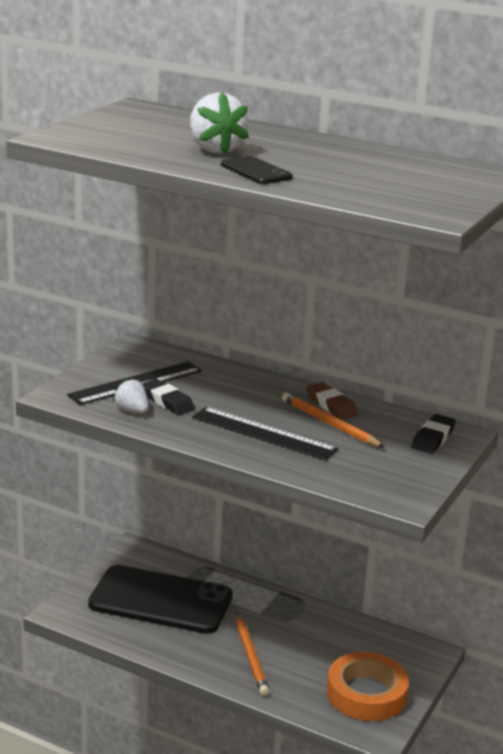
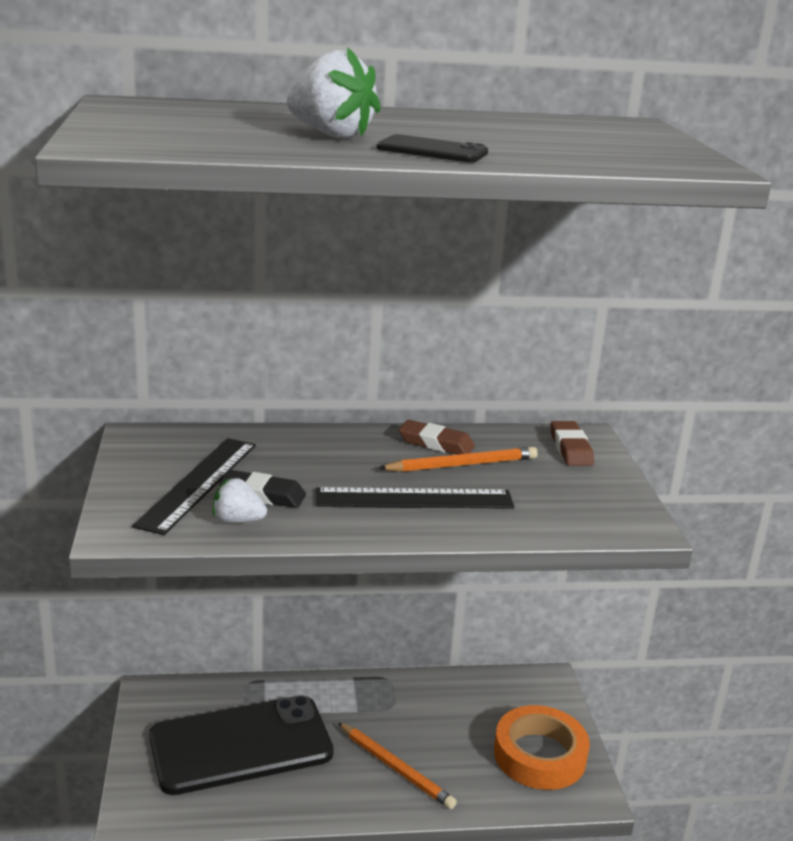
camera: 35 degrees left, 0 degrees up
(329, 424) = (462, 465): orange pencil -> orange pencil turned 150 degrees clockwise
(433, 438) = (570, 448): black eraser -> brown eraser

